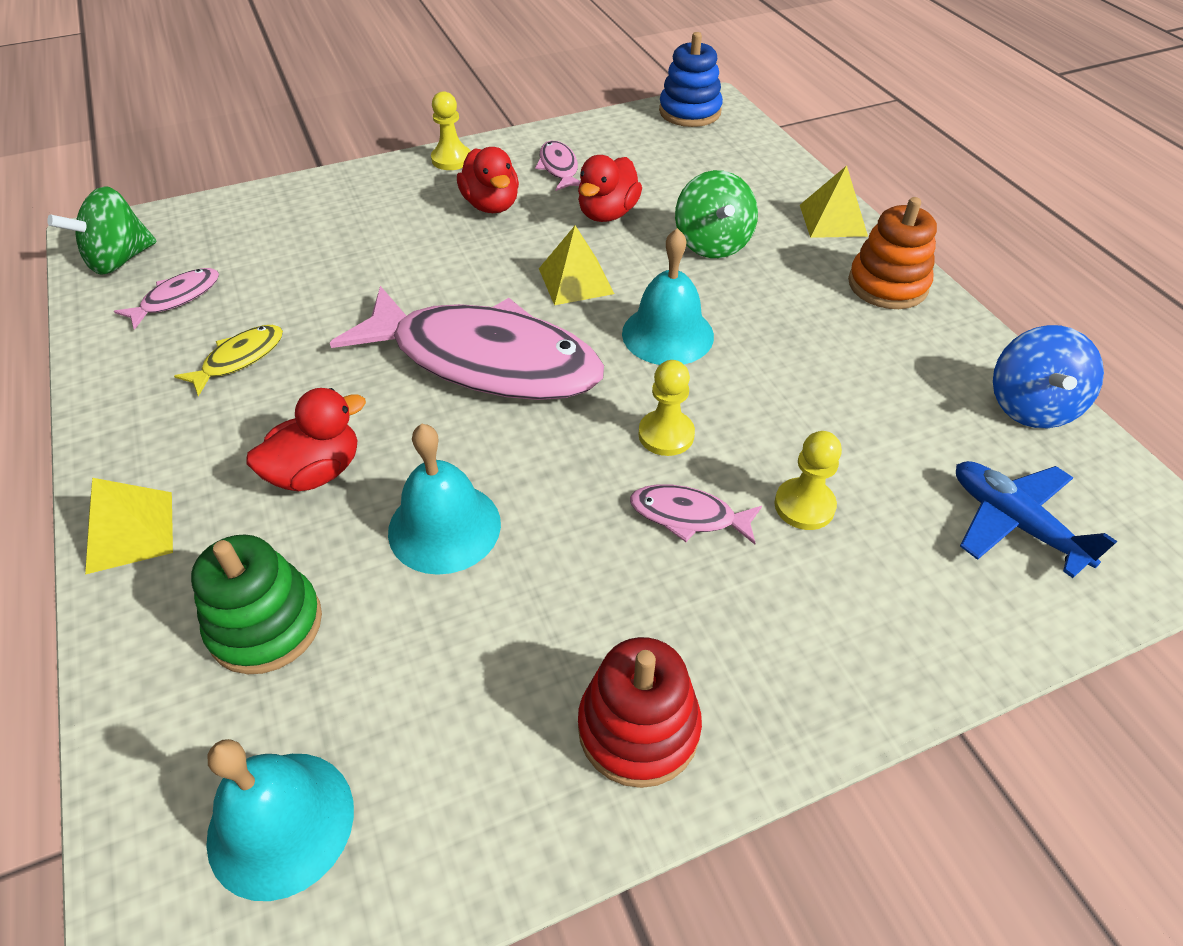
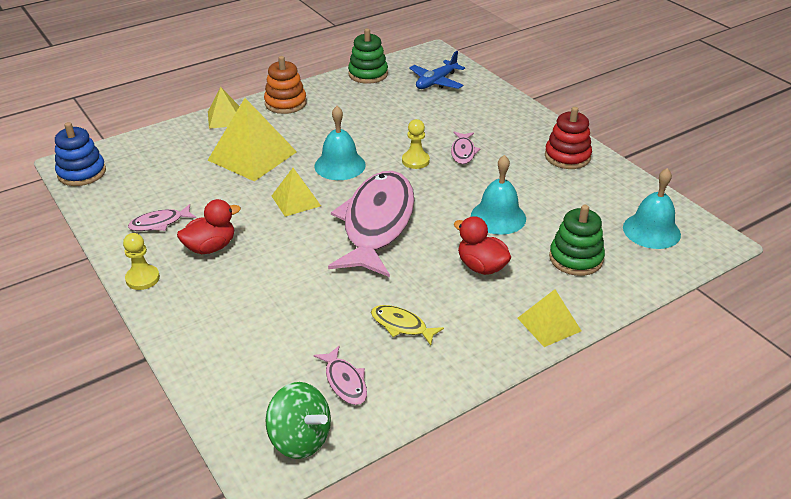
camera: 100 degrees left, 10 degrees down
(177, 298) = (345, 381): pink fish -> pink fish turned 150 degrees counterclockwise
(607, 214) = (220, 196): red duck -> none
(712, 244) = (252, 156): green spinning top -> yellow pyramid
(804, 506) = (445, 125): yellow pawn -> none
(1030, 406) = (368, 74): blue spinning top -> green stacking toy

